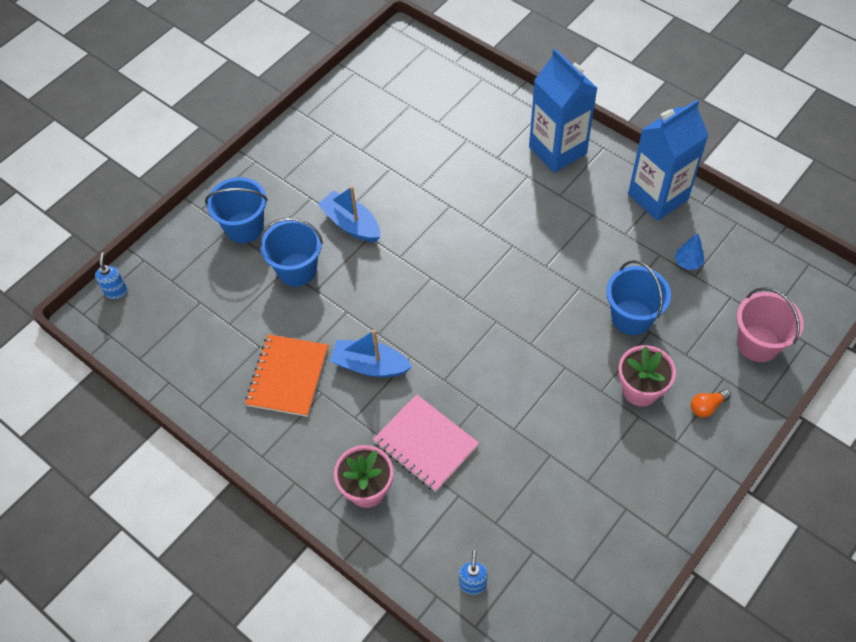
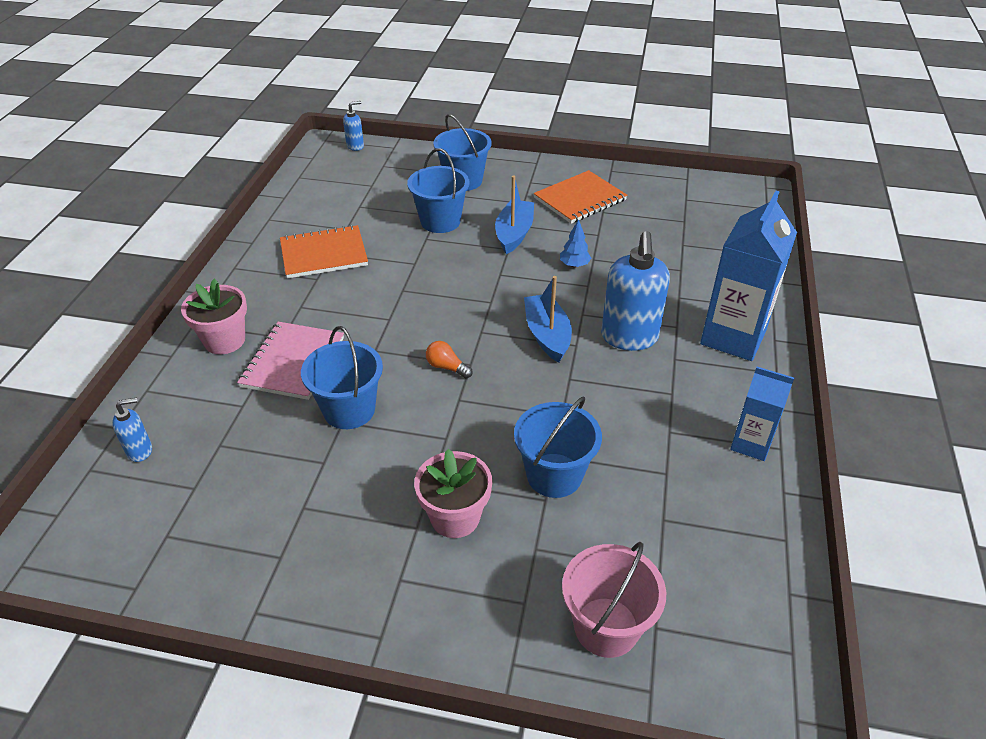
camera: 60 degrees right, 15 degrees down
(333, 157) = (580, 199): none -> orange notebook
(370, 365) = (363, 297): blue boat -> blue boat (547, 335)
(503, 420) = (349, 410): none -> blue bucket
(523, 210) = (629, 337): none -> blue soap dispenser
(657, 197) = (751, 444): blue carton -> blue carton, size x0.57
(687, 263) = (677, 505): blue tree -> blue tree (574, 265)
(707, 407) = (469, 596): orange light bulb -> orange light bulb (446, 367)

